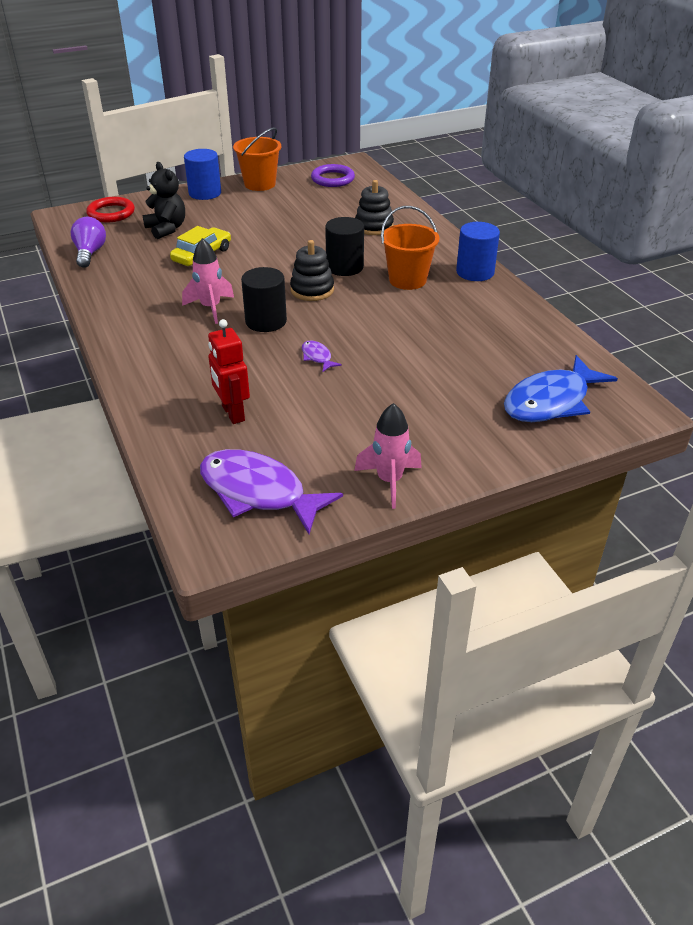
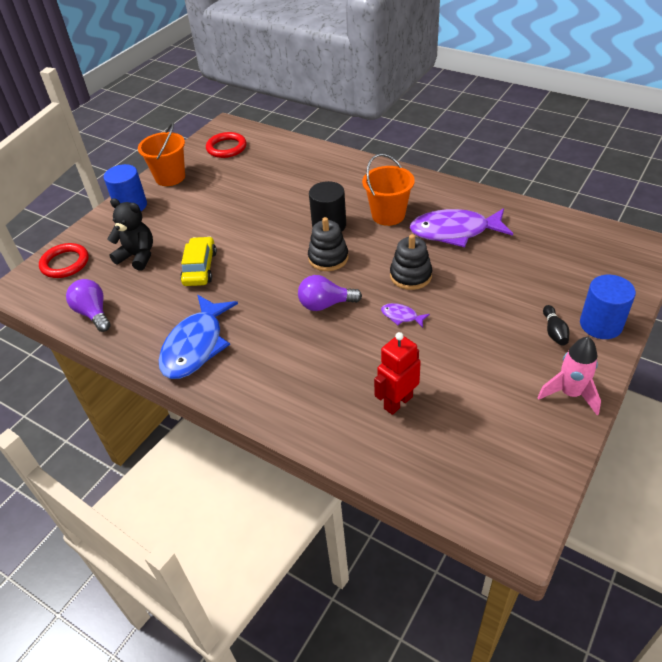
camera: 30 degrees left, 5 degrees up
(211, 308) = (267, 315): pink rocket -> none
(232, 413) = (398, 402): red robot -> red robot turned 105 degrees clockwise
(258, 492) = (497, 460): purple fish -> purple fish (455, 231)
(266, 321) = (325, 304): black cylinder -> purple light bulb
(332, 179) = (226, 148): purple ring -> red ring
(374, 226) = (309, 178): black stacking toy -> black stacking toy (410, 276)
(441, 430) = (554, 331): none -> black bowling pin
(475, 272) = (427, 186): blue cylinder -> blue cylinder (601, 324)
(551, 401) = (592, 269): blue fish -> blue fish (196, 345)

